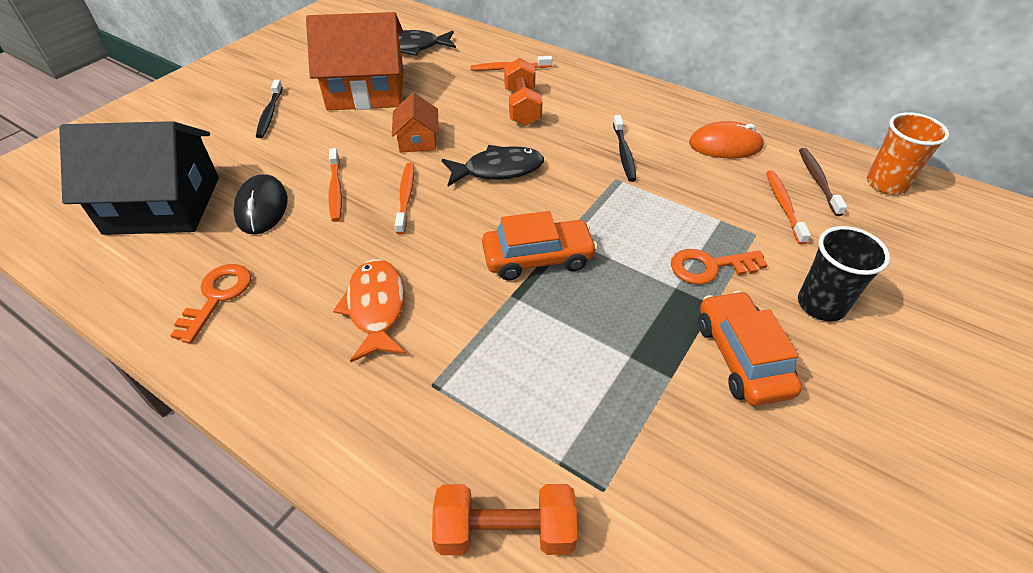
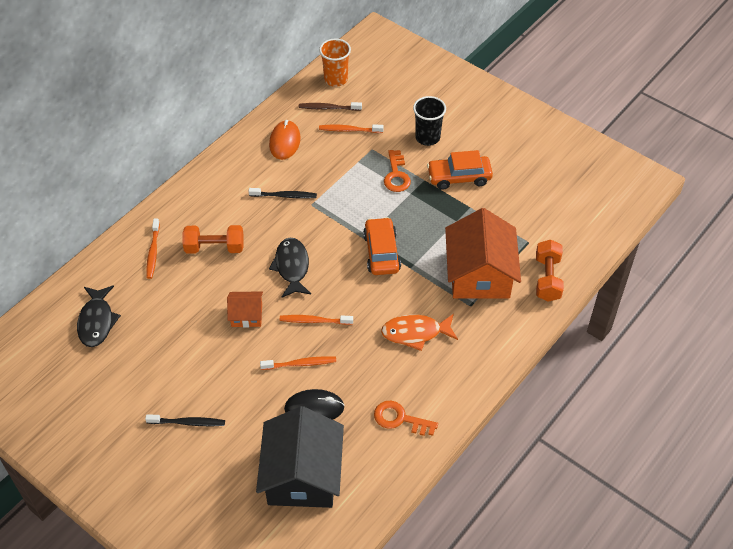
camera: 85 degrees left, 5 degrees up
(366, 90) = (165, 354): orange house -> orange house (479, 274)

